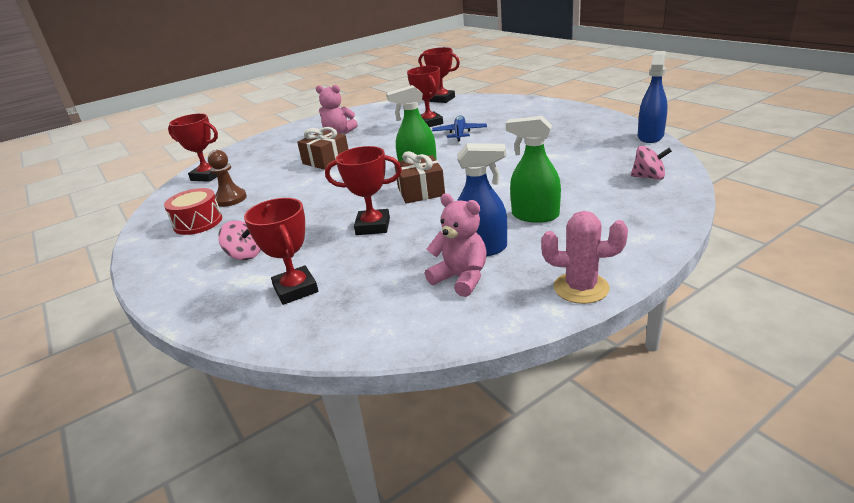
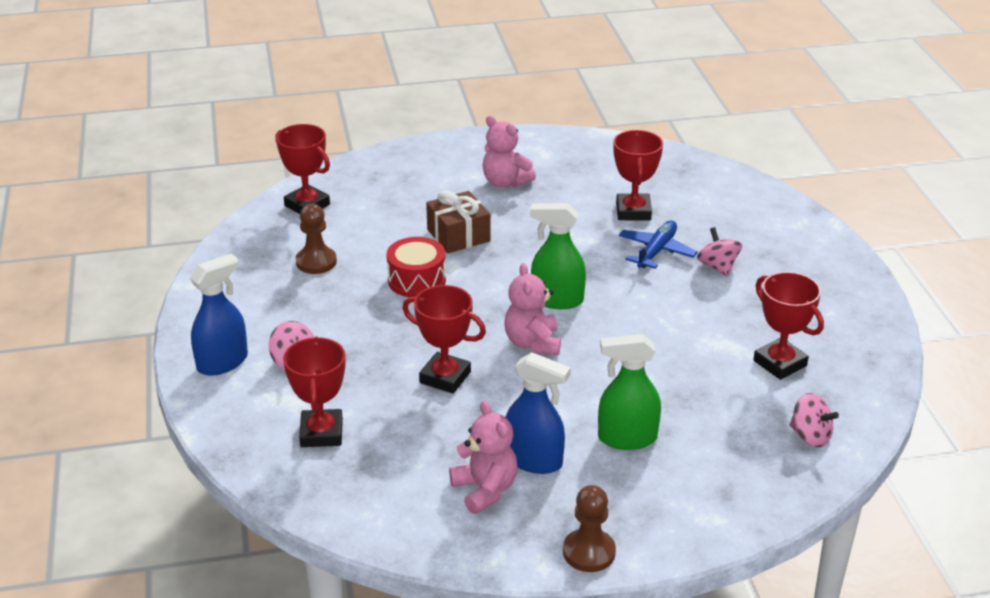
camera: 20 degrees right, 5 degrees up
(198, 222) = (266, 288): red drum -> red drum (417, 280)
(421, 191) = (532, 343): brown gift -> pink teddy bear
(442, 99) = (690, 161): red trophy -> red trophy (780, 363)
(502, 129) = (718, 267): none -> pink spinning top
(535, 215) = (627, 438): green spray bottle -> green spray bottle turned 45 degrees counterclockwise
(581, 288) = (589, 552): pink cactus -> brown pawn
(650, 136) = (889, 366): blue spray bottle -> blue spray bottle (223, 362)

